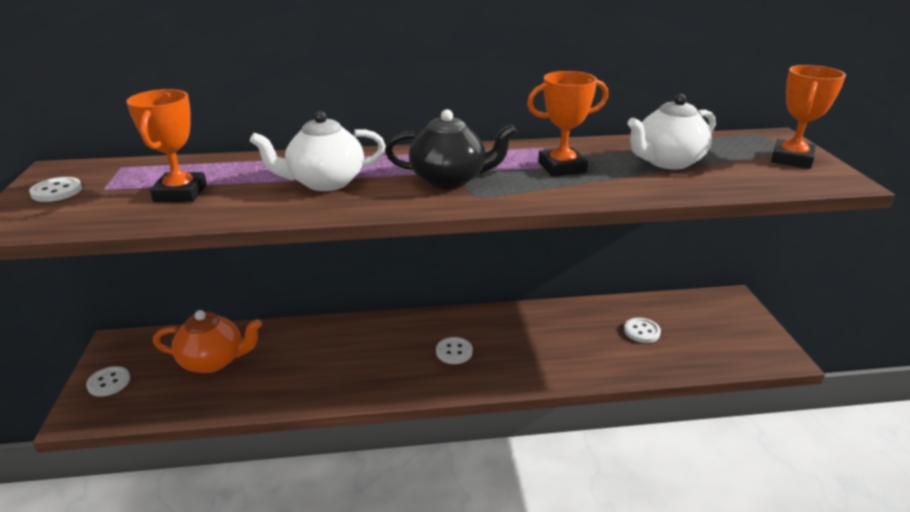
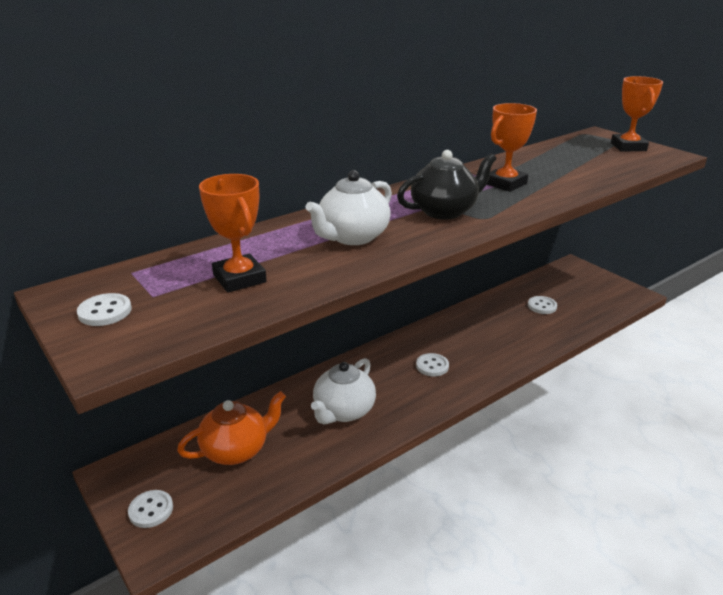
camera: 30 degrees left, 0 degrees up
(667, 162) = (563, 164): white teapot -> white teapot (343, 411)

